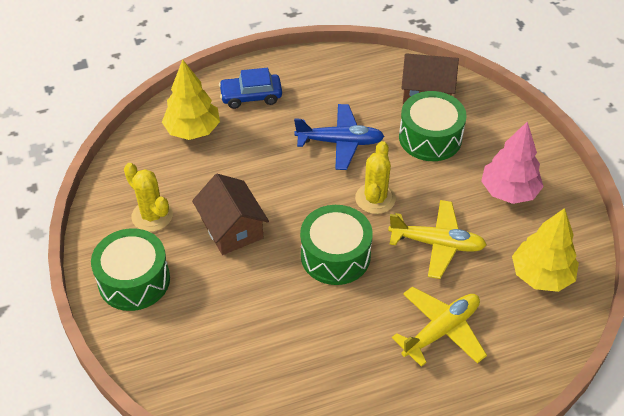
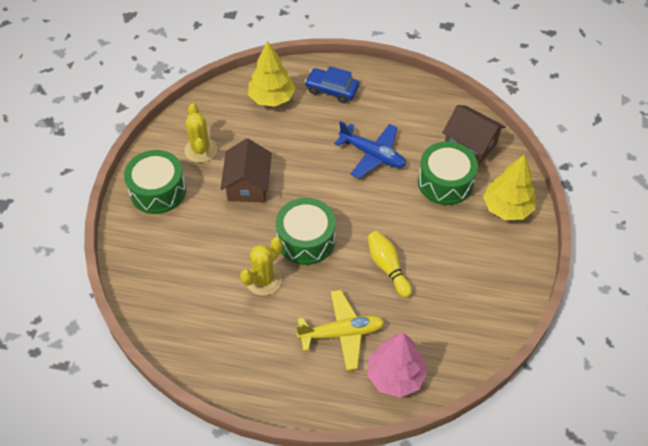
camera: 30 degrees right, 5 degrees up
(375, 198) = (367, 210): yellow cactus -> yellow cactus (263, 280)
(437, 244) = (387, 267): yellow plane -> yellow bowling pin
(509, 191) = (475, 254): pink tree -> pink tree (395, 376)
(541, 275) = (450, 331): yellow tree -> yellow tree (507, 208)

